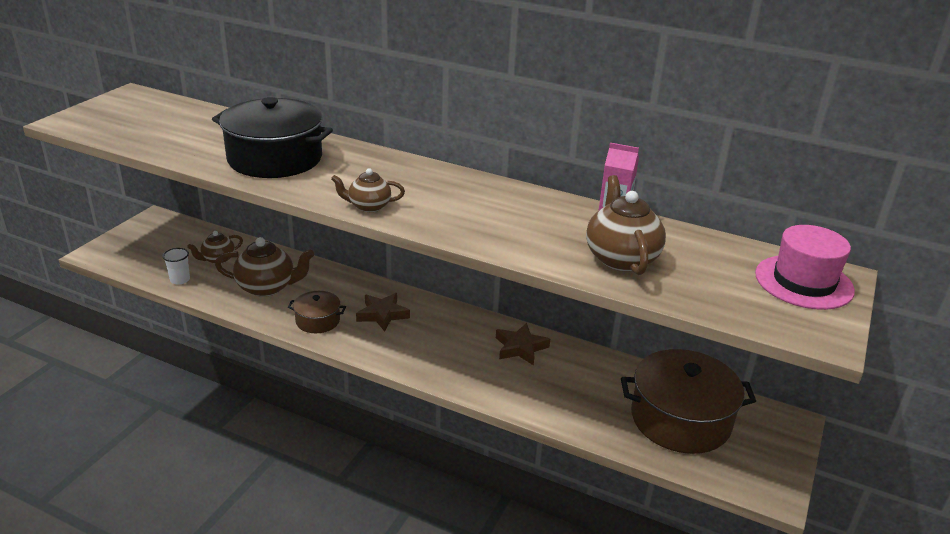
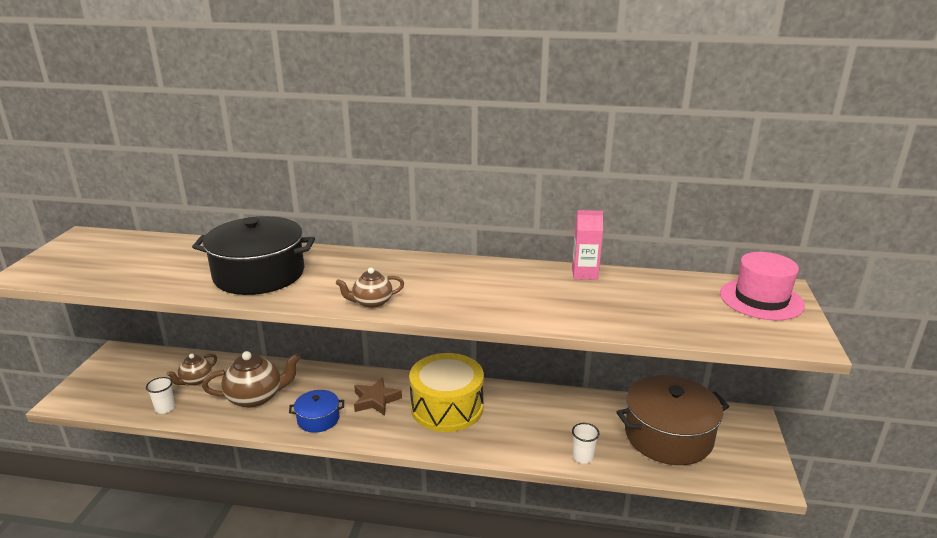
camera: 15 degrees left, 5 degrees down
(318, 321) = (318, 419): brown pot -> blue pot
(451, 337) = (447, 407): none -> yellow drum
(520, 348) = (510, 403): brown star -> none
(572, 418) = (583, 457): none -> white cup
(621, 258) = (612, 307): brown teapot -> none

